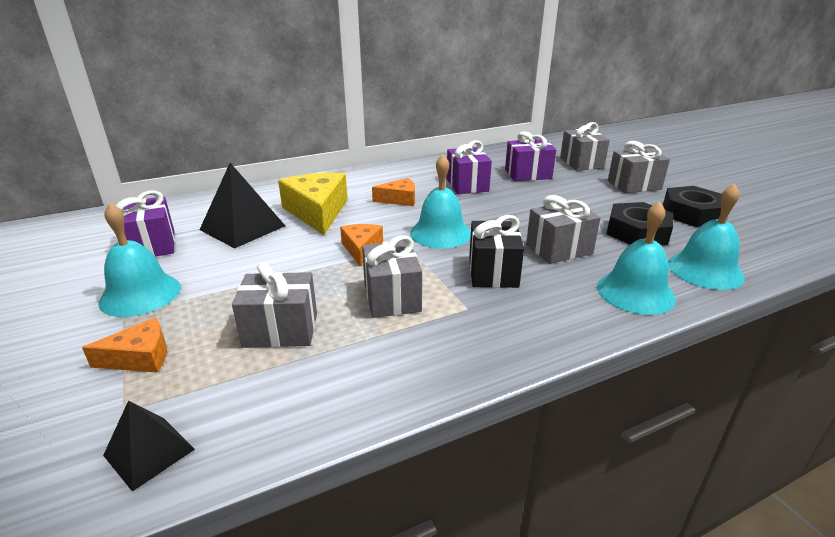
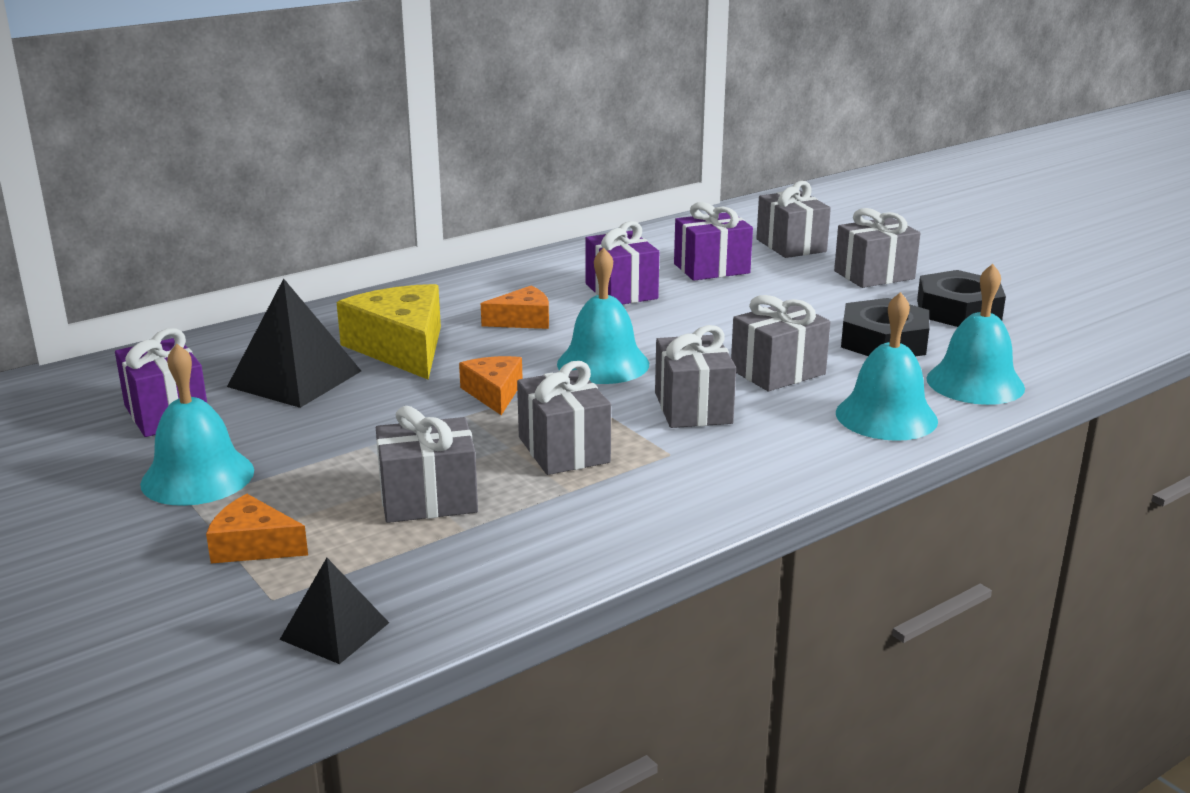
camera: 10 degrees left, 5 degrees down
(140, 357) = (253, 546): orange cheese -> orange cheese turned 135 degrees counterclockwise
(493, 272) = (693, 408): black gift -> grey gift

